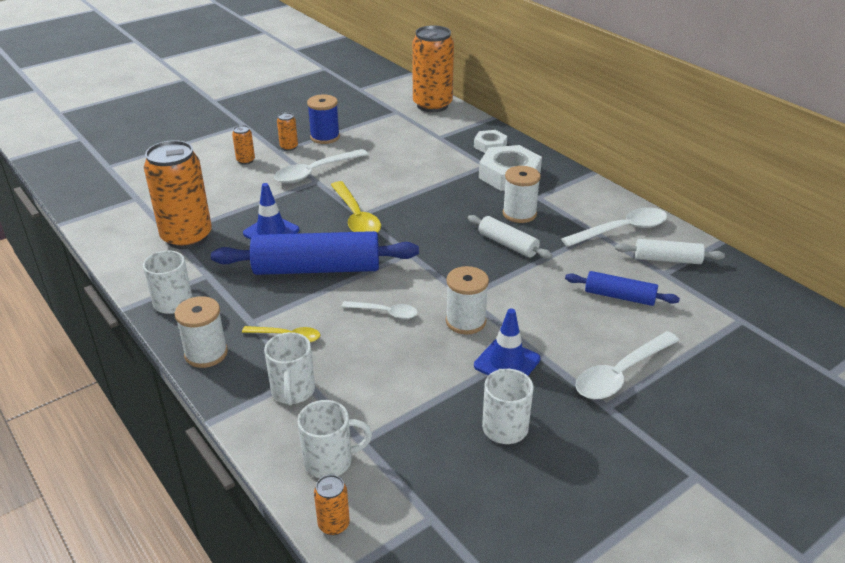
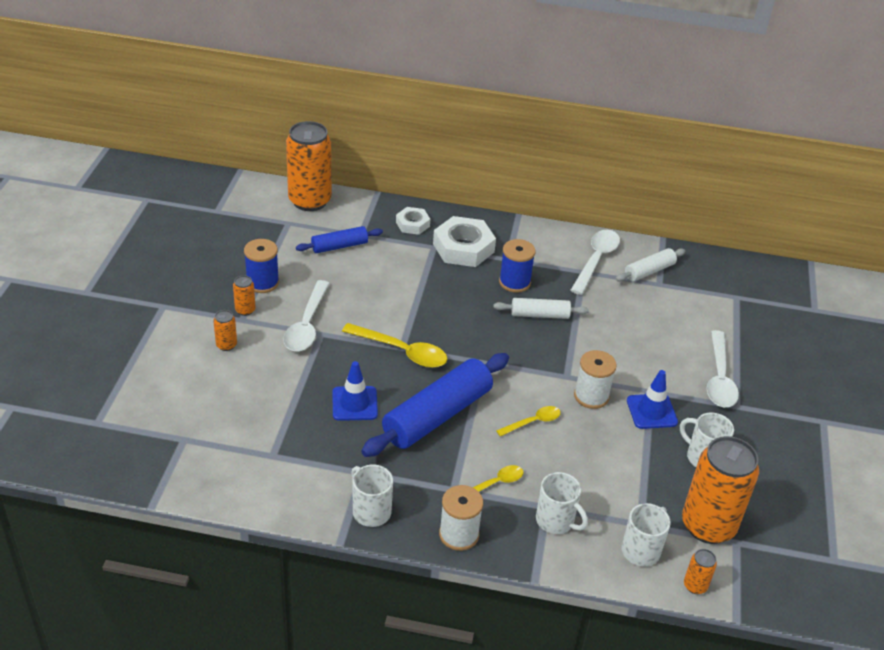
camera: 45 degrees left, 5 degrees up
(187, 237) = (292, 450): orange can -> orange can (708, 525)
(385, 313) = (533, 422): white spoon -> yellow spoon
(519, 214) = (514, 282): white spool -> blue spool
(619, 297) = (655, 319): blue rolling pin -> blue rolling pin (339, 246)

